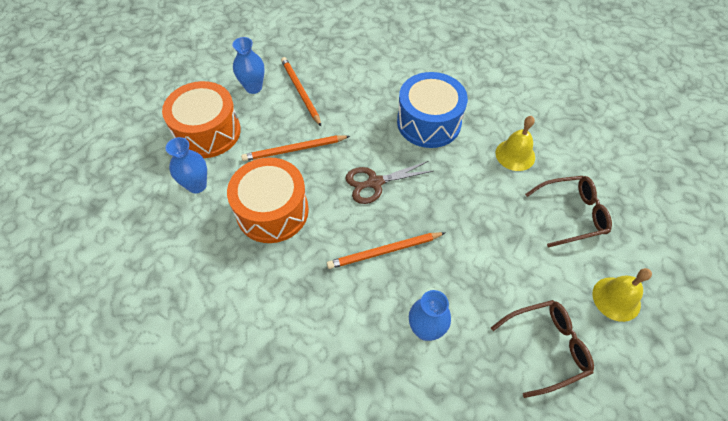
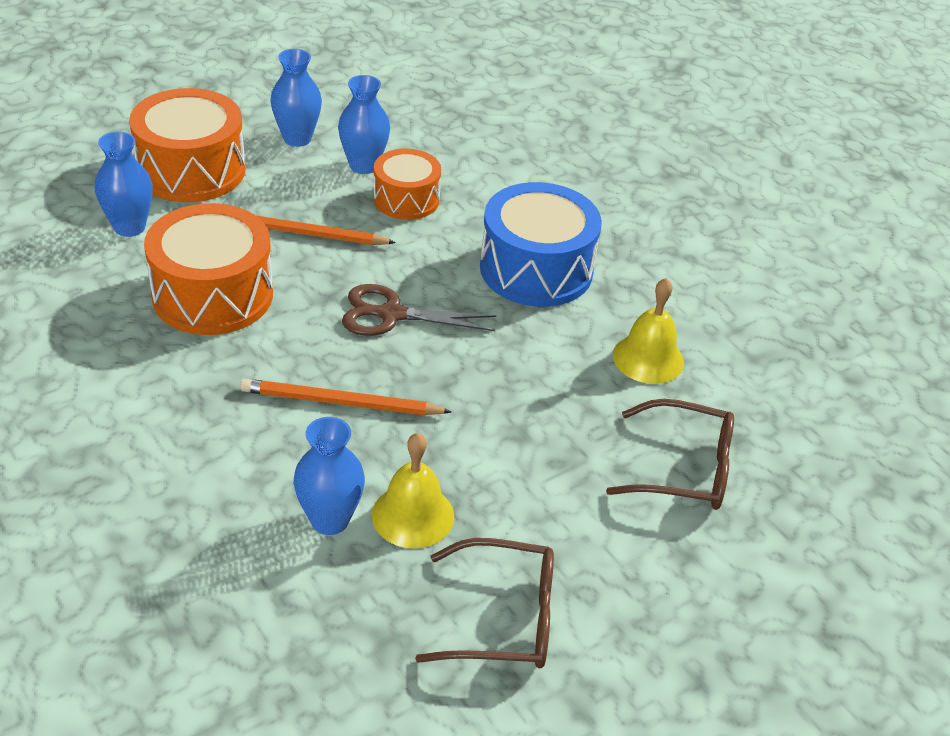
camera: 20 degrees right, 15 degrees down
(300, 91) = (363, 166): orange pencil -> blue vase
(336, 104) = (406, 199): none -> orange drum
(616, 299) = (673, 605): yellow bell -> yellow bell (413, 515)

